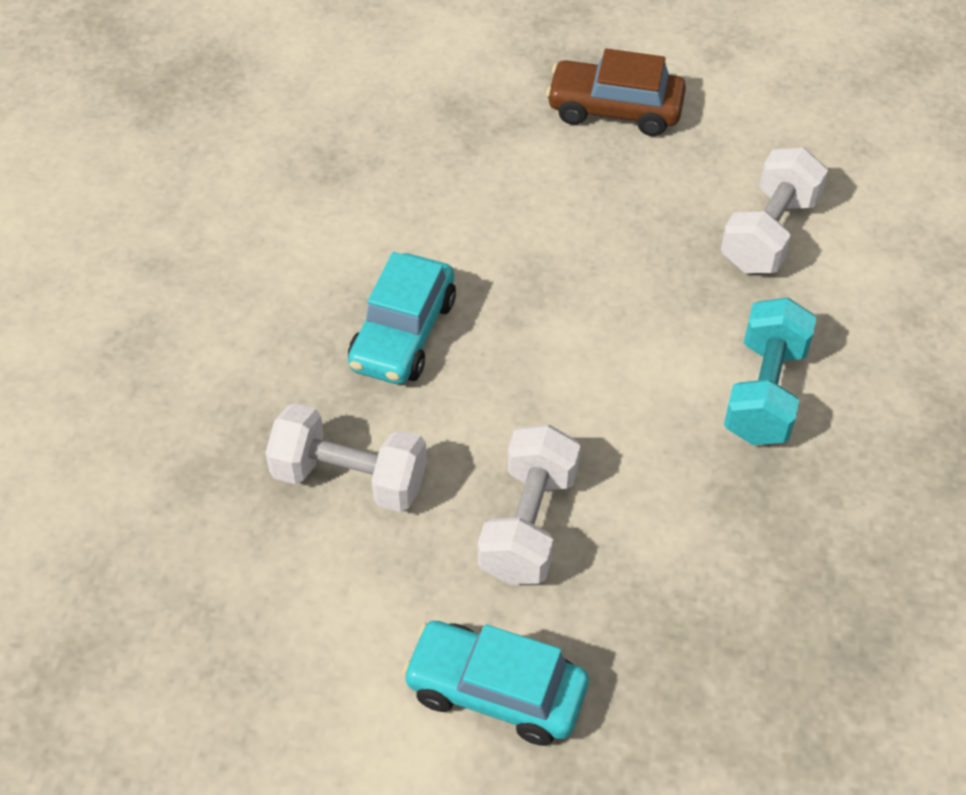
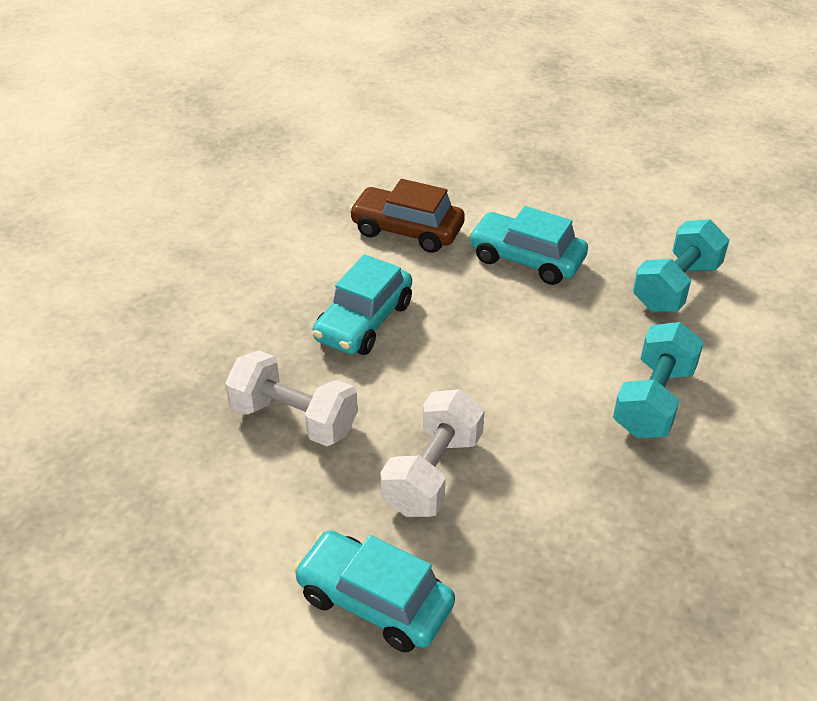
camera: 10 degrees right, 10 degrees down
(583, 217) = (526, 259): none -> turquoise car
(615, 109) = (566, 191): brown car -> brown car (407, 230)
(769, 233) = (676, 286): white dumbbell -> turquoise dumbbell

